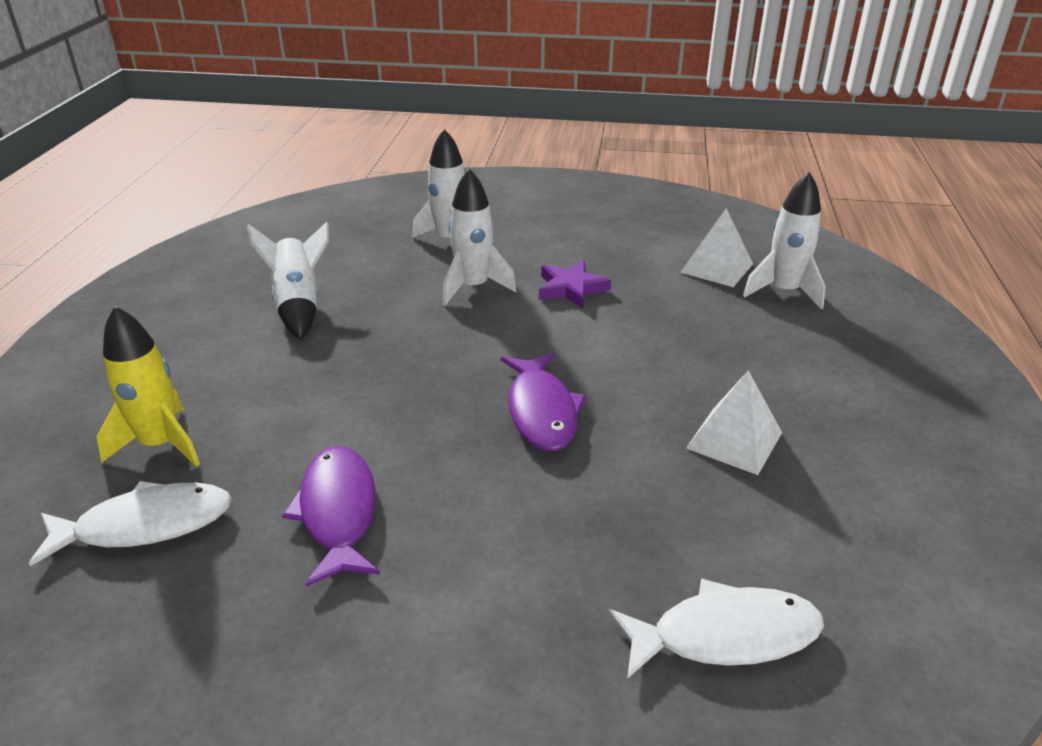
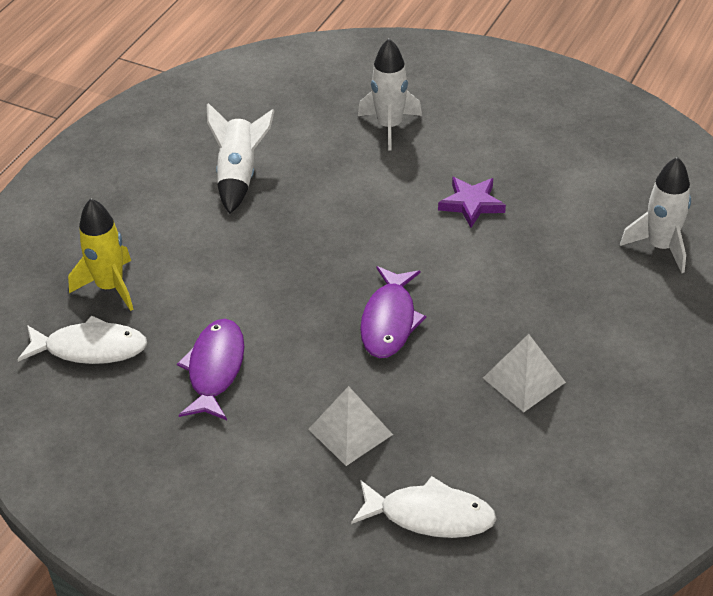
camera: 20 degrees right, 10 degrees up
(473, 287) = (388, 186): white rocket -> none
(717, 268) = (616, 207): white pyramid -> white pyramid (350, 432)

